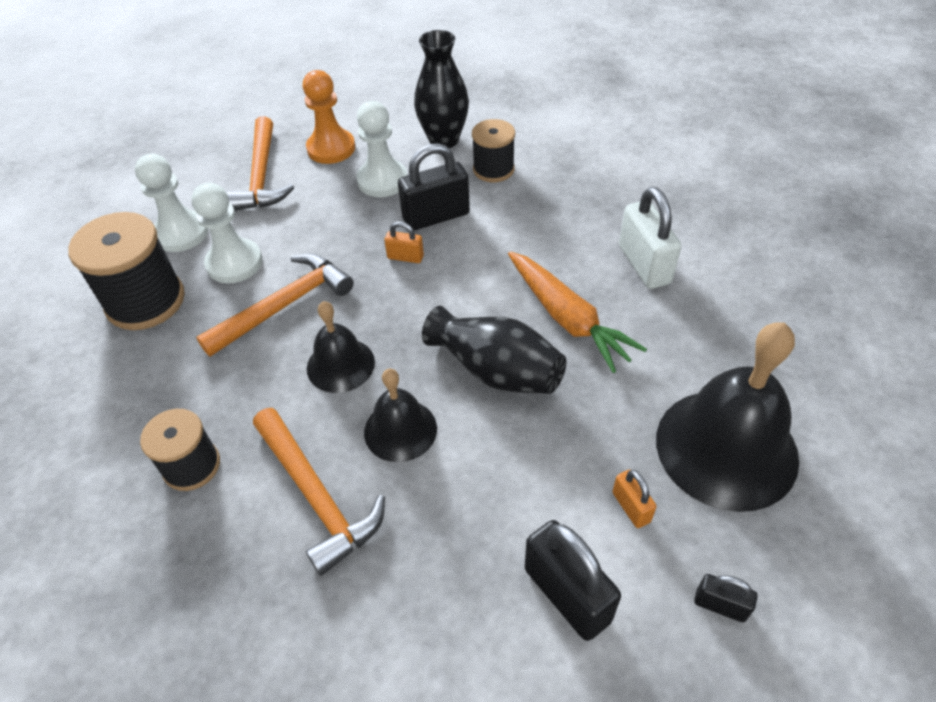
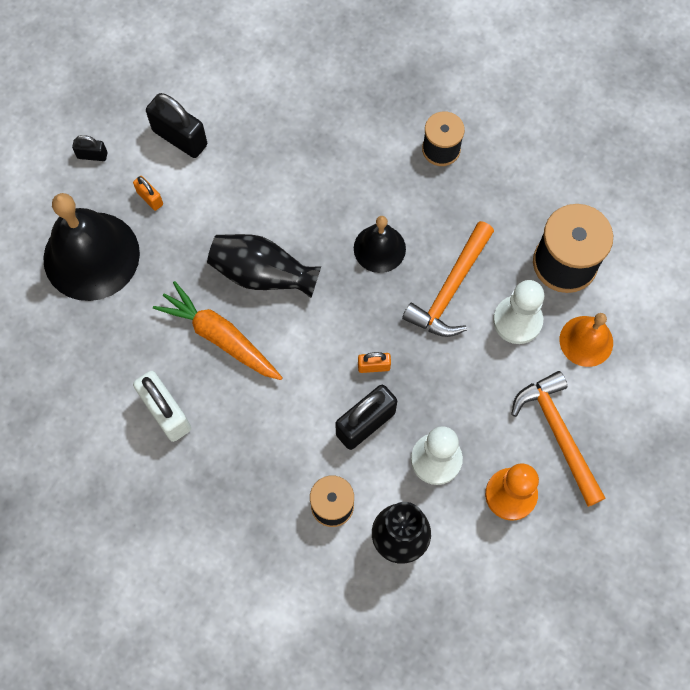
camera: 160 degrees right, 20 degrees up
(181, 233) = (586, 341): white pawn -> orange bell
(316, 496) = (350, 152): orange hammer -> none
(400, 430) = (314, 210): black bell -> none

